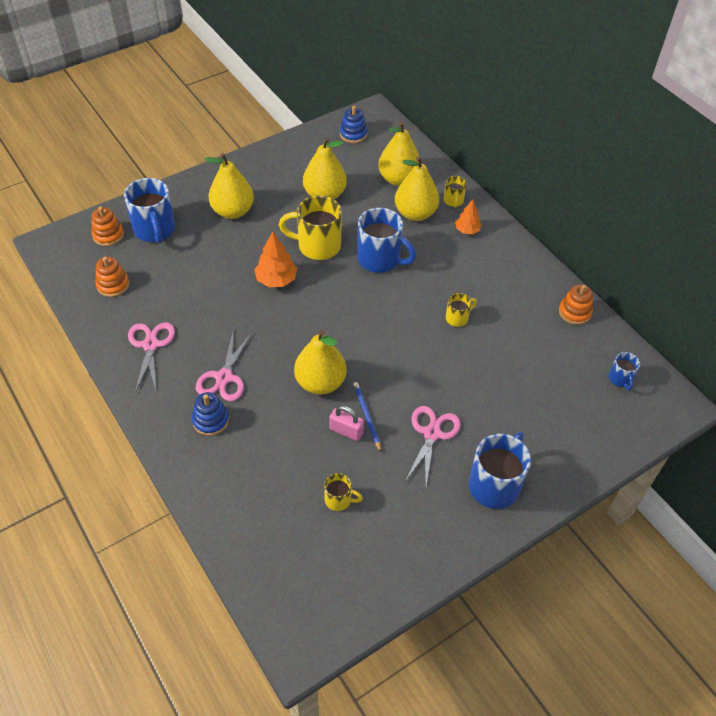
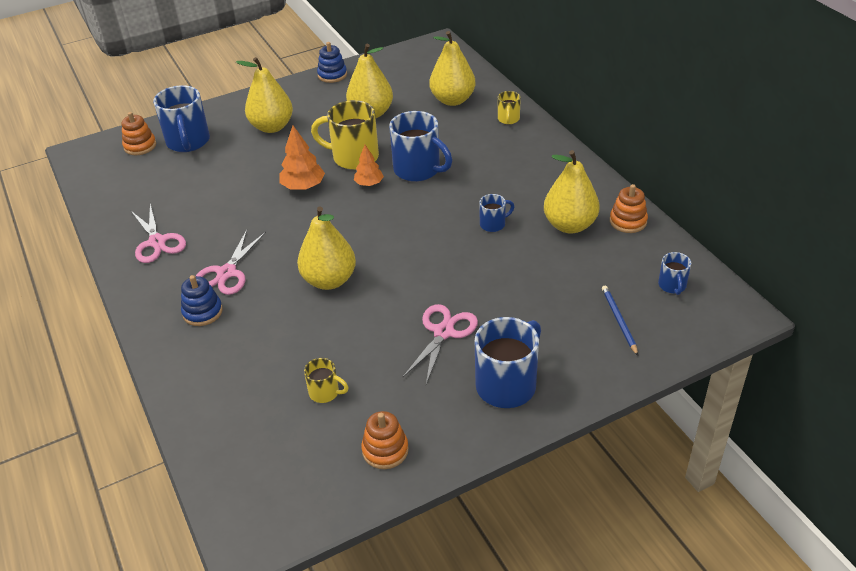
camera: 10 degrees right, 10 degrees down
(113, 285) = (133, 188): orange stacking toy -> orange stacking toy (385, 450)
(150, 345) = (157, 242): pink scissors -> pink scissors turned 150 degrees clockwise
(346, 431) = (348, 326): pink padlock -> none
(353, 134) = (412, 62): blue stacking toy -> blue stacking toy (332, 75)
(367, 416) = (373, 313): blue pencil -> blue pencil (619, 320)
(415, 213) = (465, 130): yellow pear -> yellow pear (569, 225)
(457, 318) = (493, 224): yellow mug -> blue mug
(467, 230) = (518, 145): orange tree -> orange tree (369, 183)

